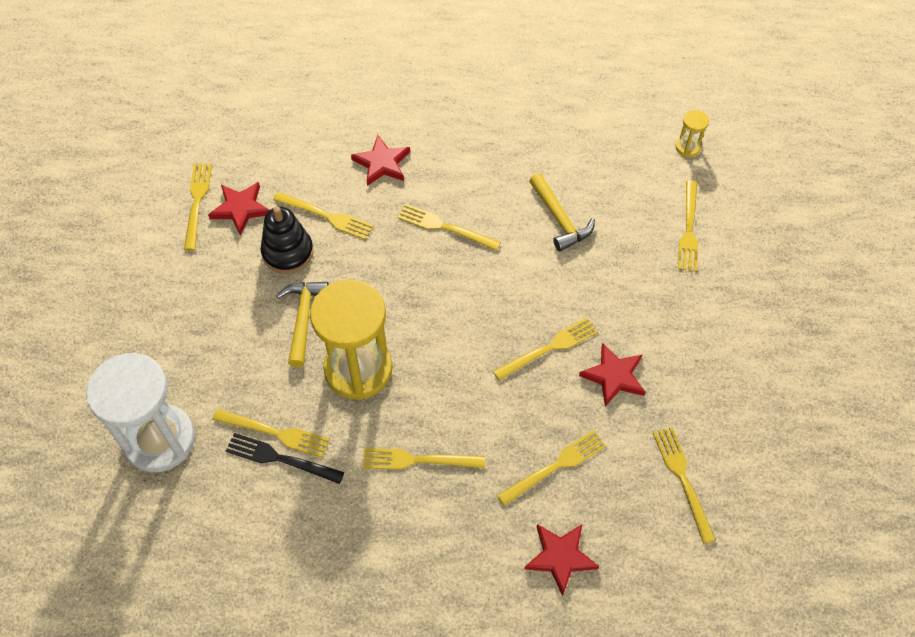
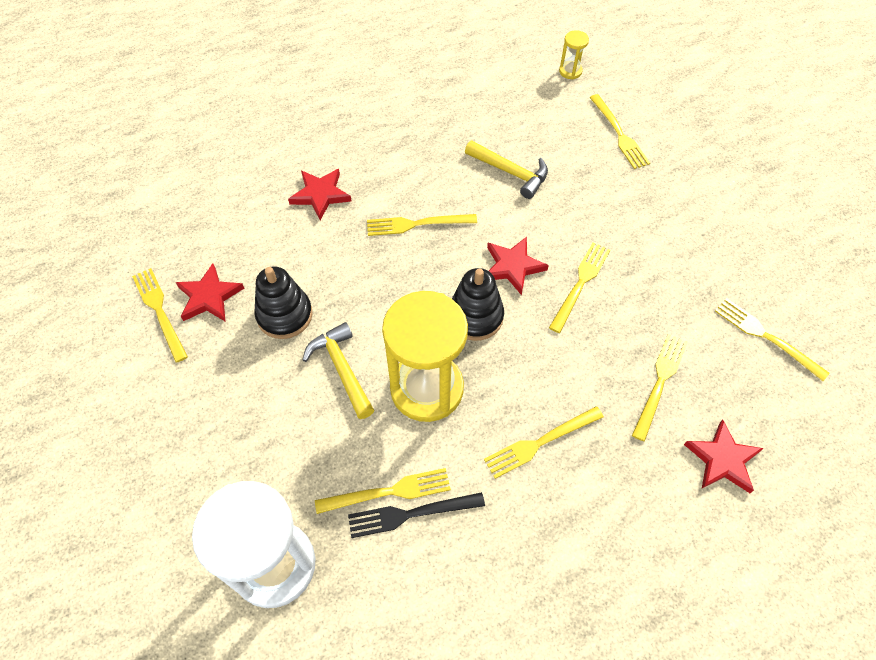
camera: 30 degrees left, 0 degrees up
(326, 216) = (300, 265): yellow fork -> none
(438, 331) = (475, 317): none -> black stacking toy
(614, 376) = (650, 280): red star -> red star (513, 267)

